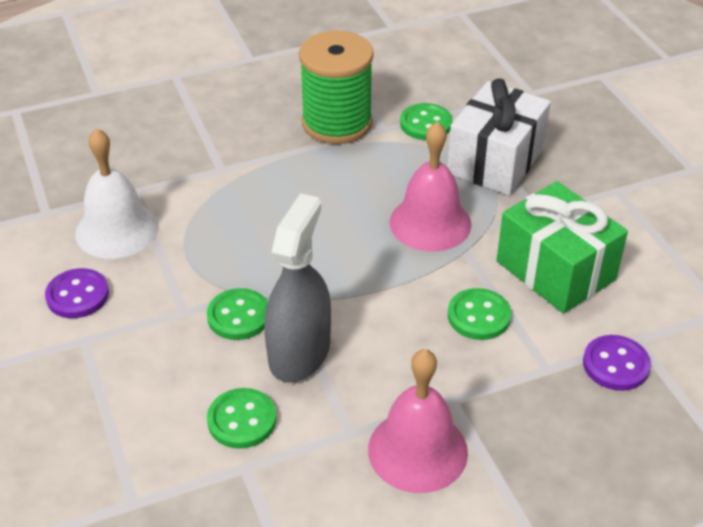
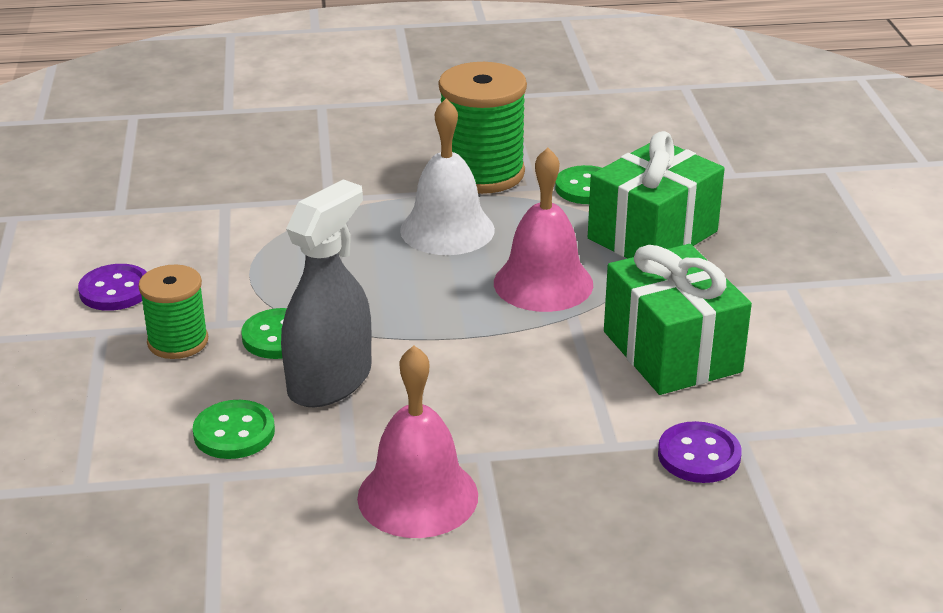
camera: 15 degrees right, 10 degrees down
(117, 230) = (186, 237): white bell -> white bell (447, 229)
(155, 338) = (178, 342): none -> green spool
(479, 316) = (555, 381): green button -> none
(495, 161) = (652, 235): white gift -> green gift

